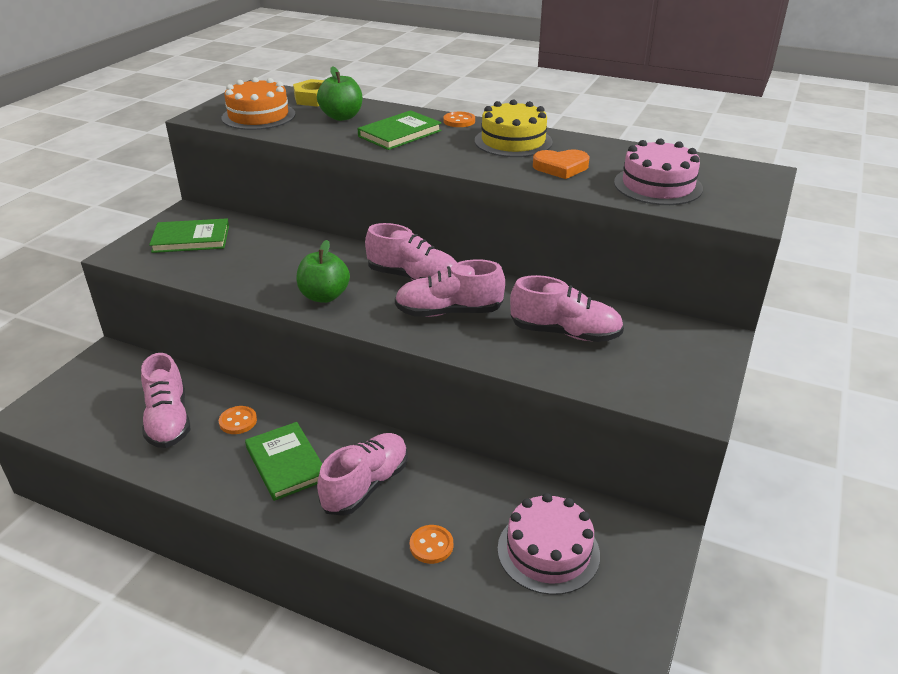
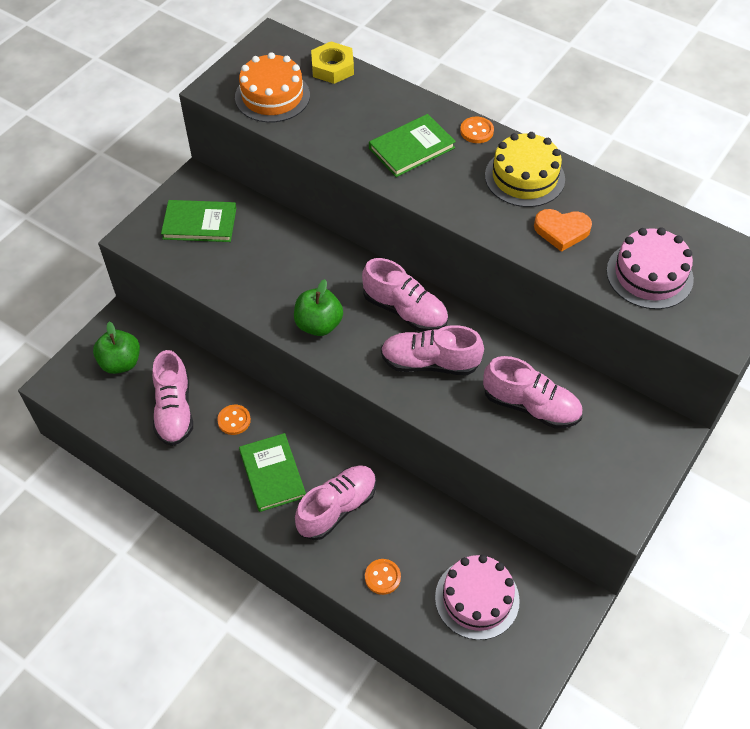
camera: 10 degrees right, 20 degrees up
(342, 117) = (357, 108): green apple -> green apple (121, 363)

